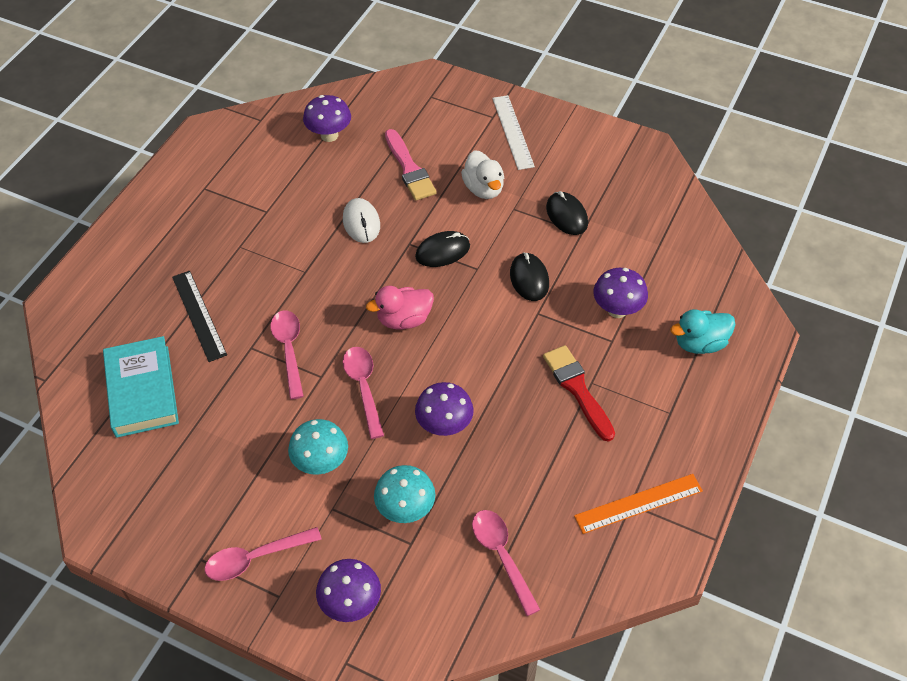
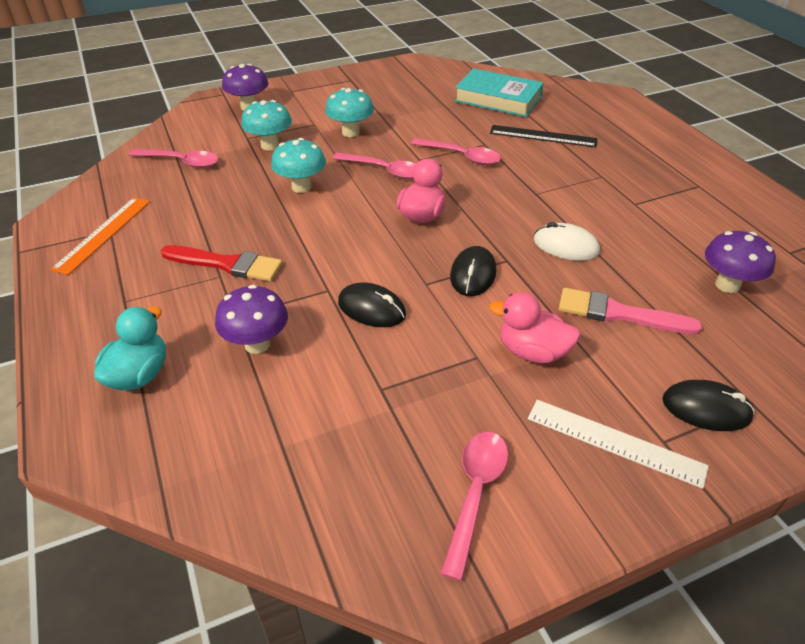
camera: 130 degrees right, 10 degrees down
(256, 558) = (324, 93): pink spoon -> pink spoon (475, 494)
(444, 426) = (301, 187): purple mushroom -> turquoise mushroom
(483, 189) = (532, 352): white duck -> pink duck
(566, 215) = (419, 393): black mouse -> black mouse (706, 408)

